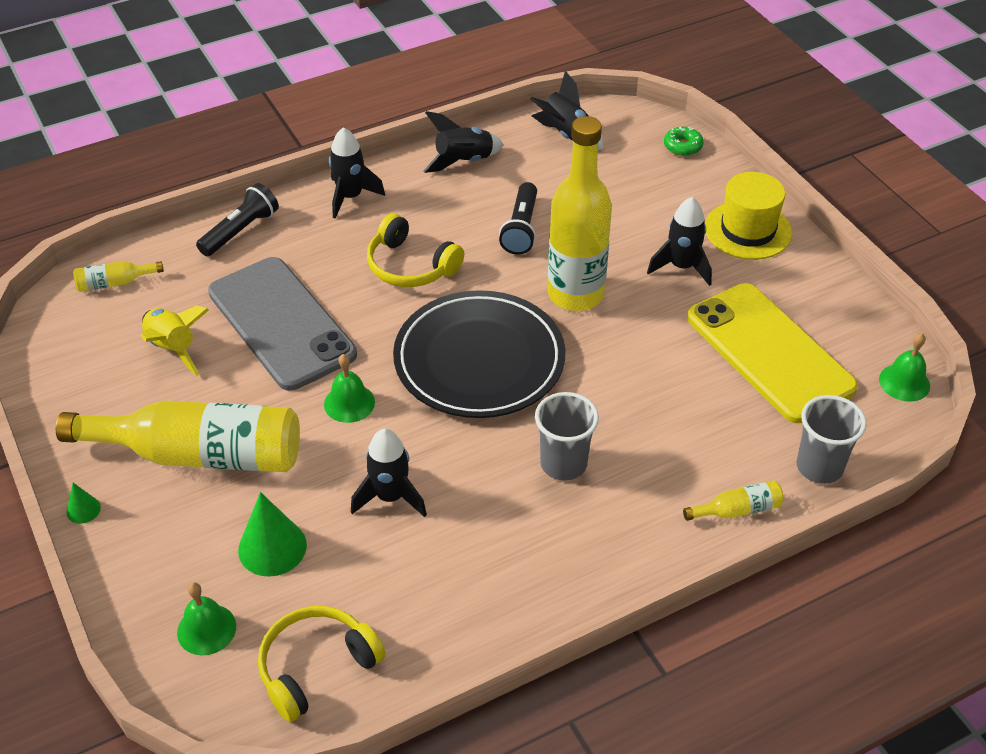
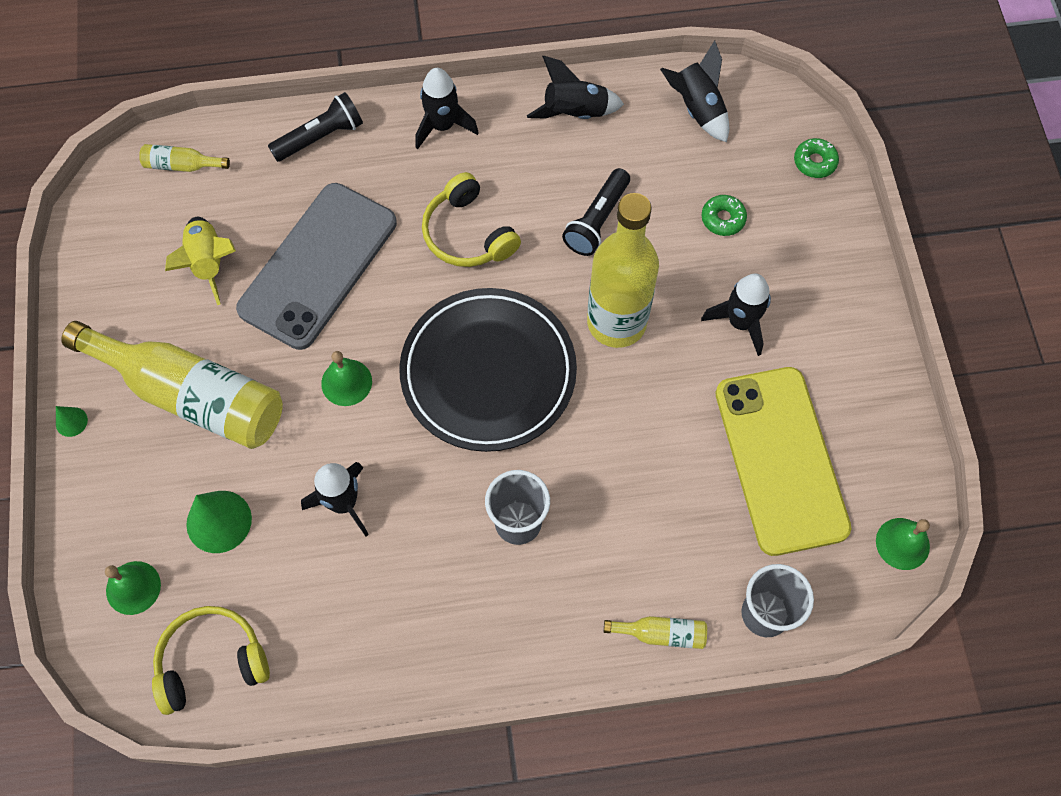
camera: 20 degrees right, 20 degrees up
(281, 323) = (318, 265): grey phone -> grey phone turned 45 degrees clockwise
(628, 201) = (723, 219): none -> green donut
(748, 230) = (832, 297): yellow hat -> none

